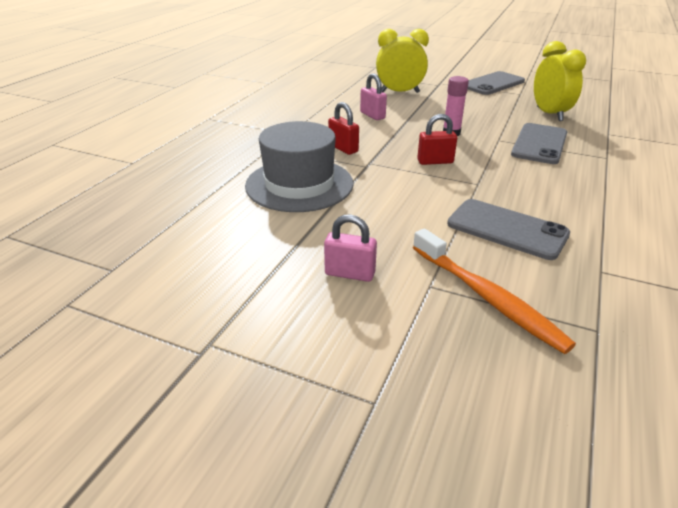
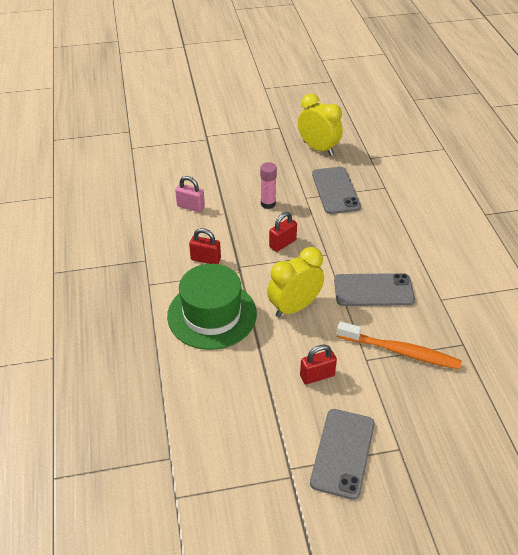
camera: 35 degrees left, 10 degrees up
(299, 184) = (212, 315): grey hat -> green hat
(350, 273) = (317, 375): pink padlock -> red padlock
(399, 92) = (184, 164): yellow clock -> yellow clock (294, 307)
(492, 84) = (249, 121): grey phone -> grey phone (343, 453)

